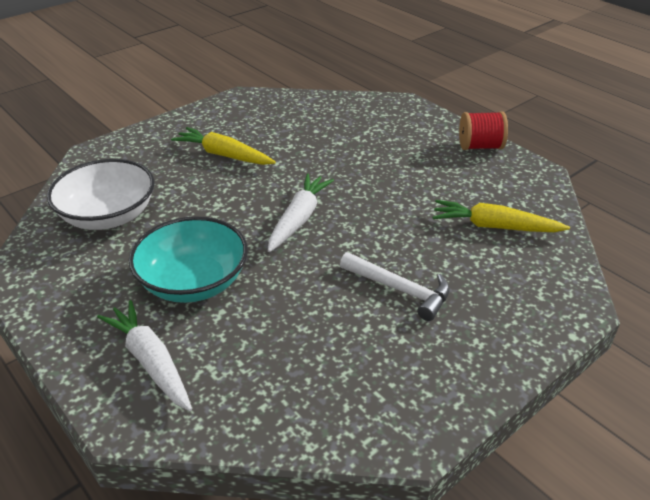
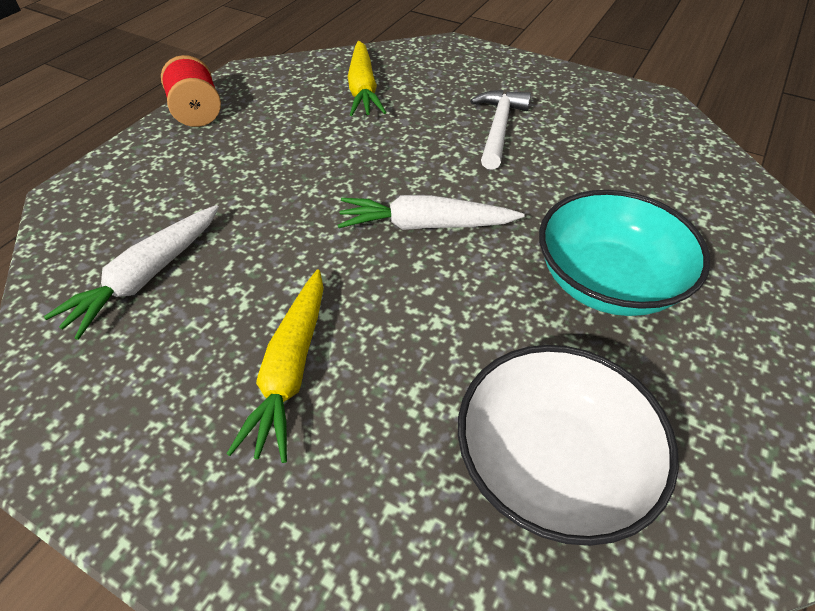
camera: 110 degrees left, 10 degrees up
(150, 361) = (742, 268): white carrot -> white carrot (146, 277)

